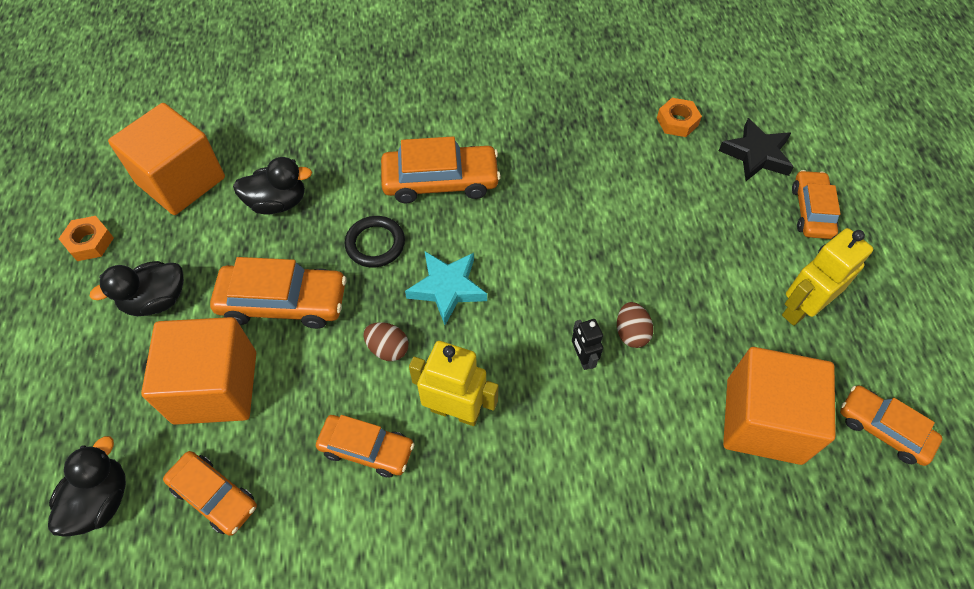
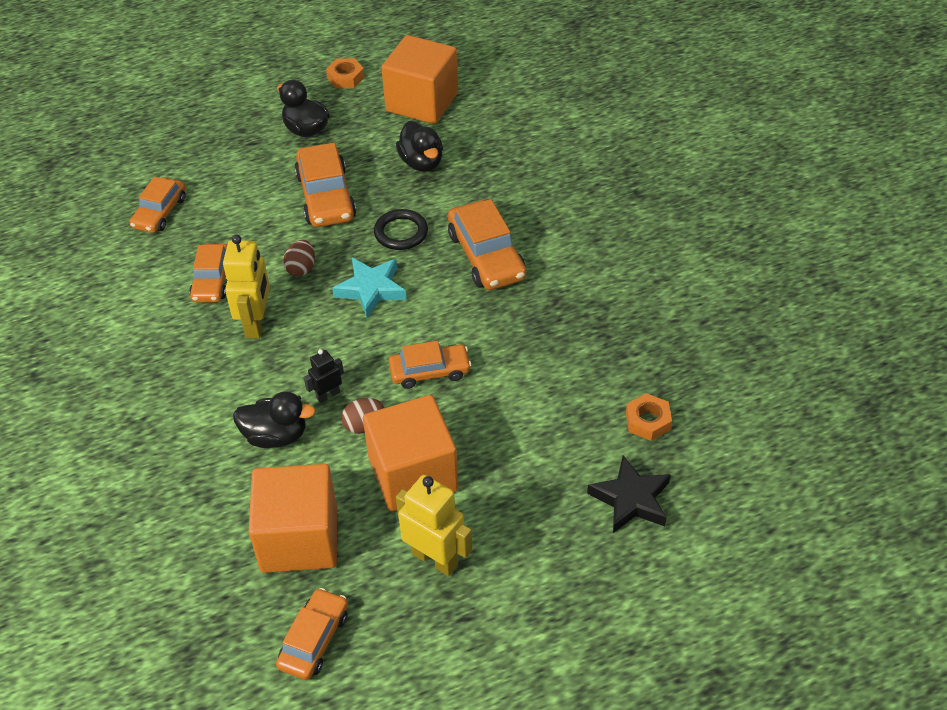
camera: 75 degrees right, 10 degrees down
(101, 500) = (146, 160): black duck -> black duck (276, 436)
(215, 387) = (242, 184): orange cube -> orange cube (413, 474)
(811, 211) = (569, 559): orange car -> orange car (430, 371)

